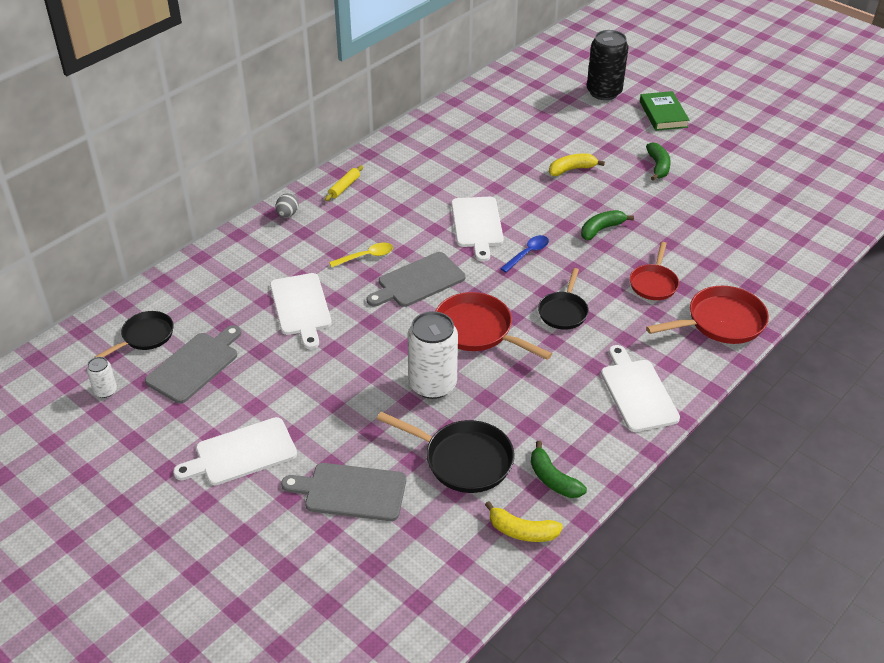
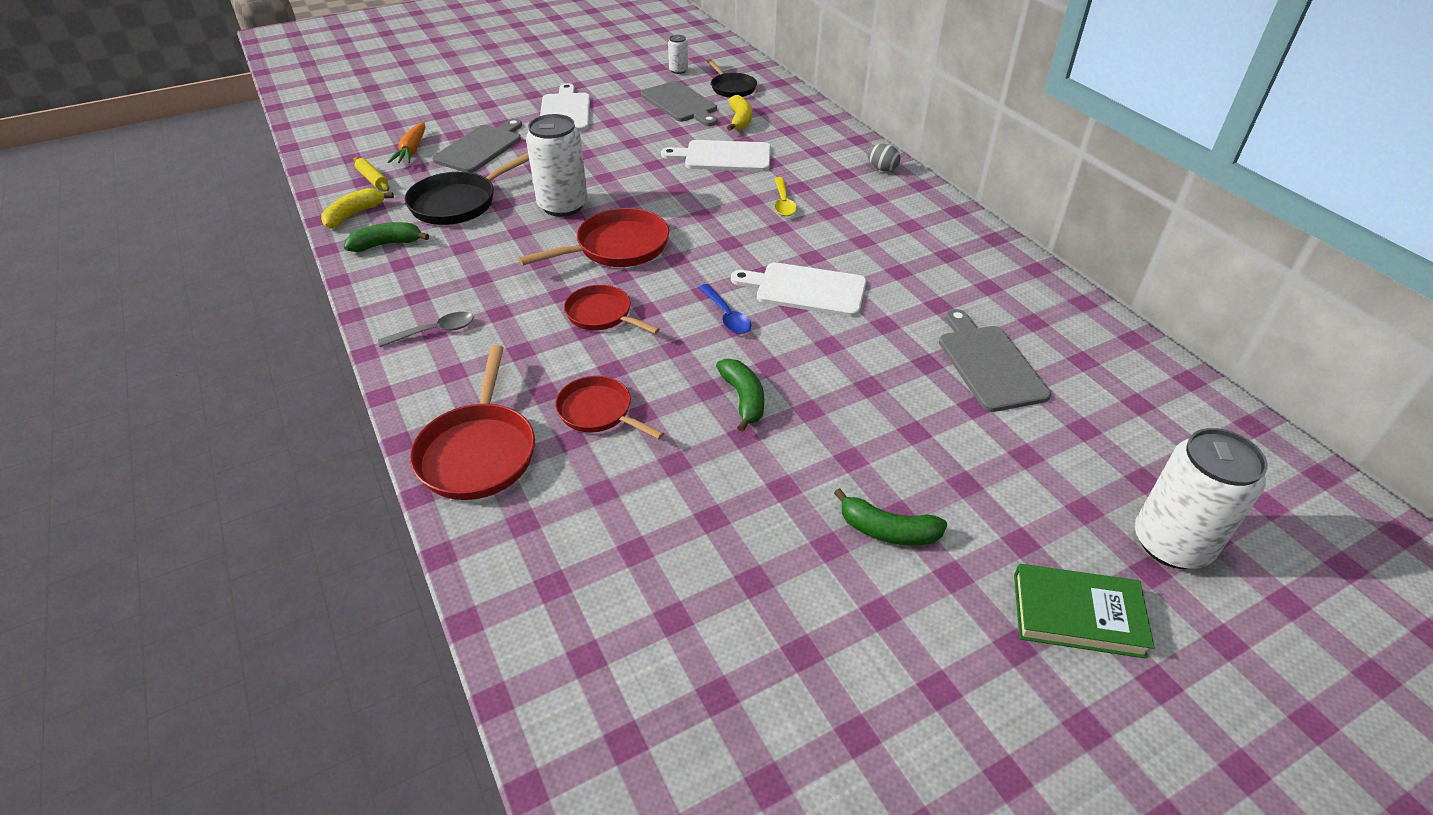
camera: 110 degrees right, 0 degrees up
(344, 187) = (923, 210): yellow rolling pin -> yellow rolling pin (373, 179)
(380, 551) = (412, 150): none -> orange carrot
(418, 281) = (721, 226): grey cutting board -> grey cutting board (989, 364)
(563, 312) = (602, 315): black pan -> red pan
(572, 169) = (908, 414): yellow banana -> yellow banana (740, 120)
(604, 92) = (1171, 543): black can -> white can
(637, 392) = (434, 332): white cutting board -> grey spoon

